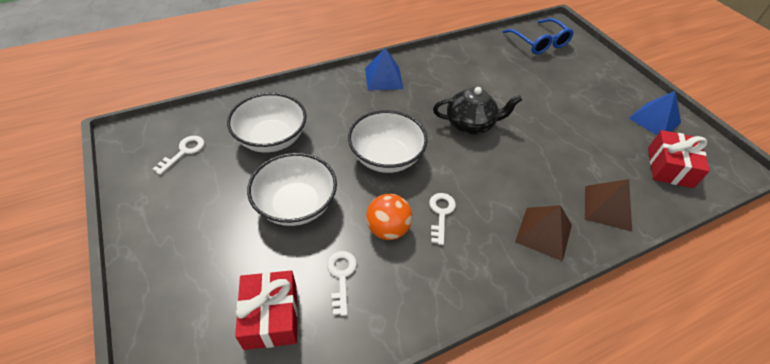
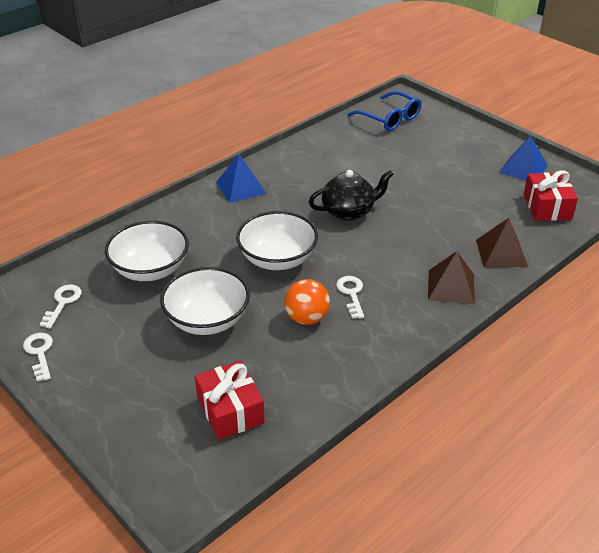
camera: 15 degrees left, 10 degrees down
(341, 276) = (280, 365): white key -> white key (39, 353)

